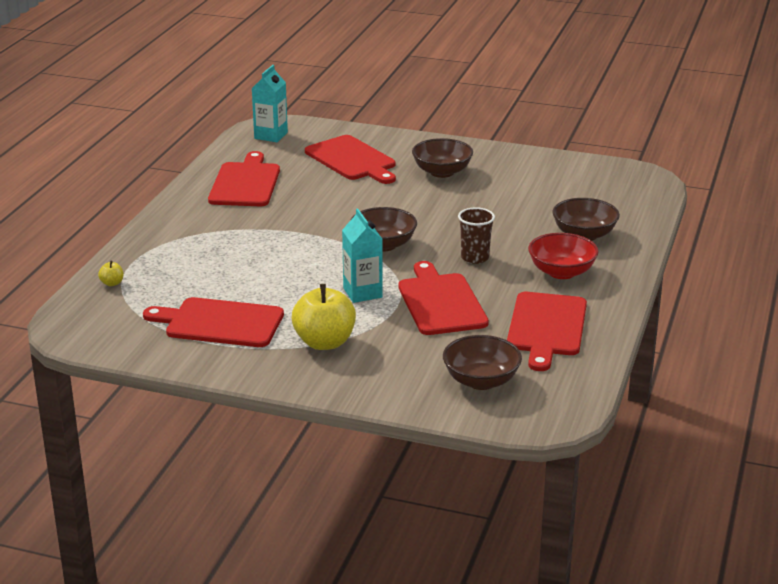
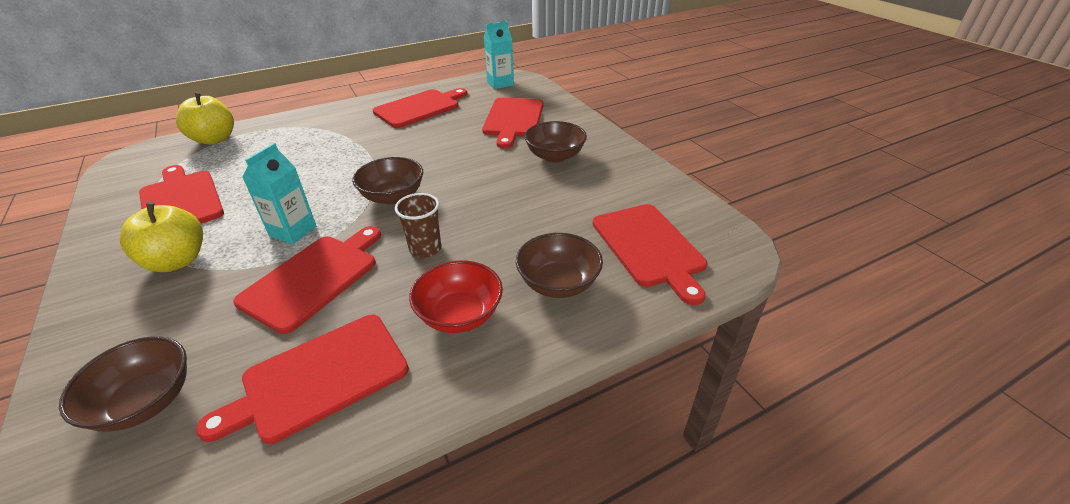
camera: 45 degrees right, 10 degrees up
(112, 283) = (214, 139): yellow apple -> yellow apple, size x2.40
(600, 196) = (649, 247): none -> red cutting board

